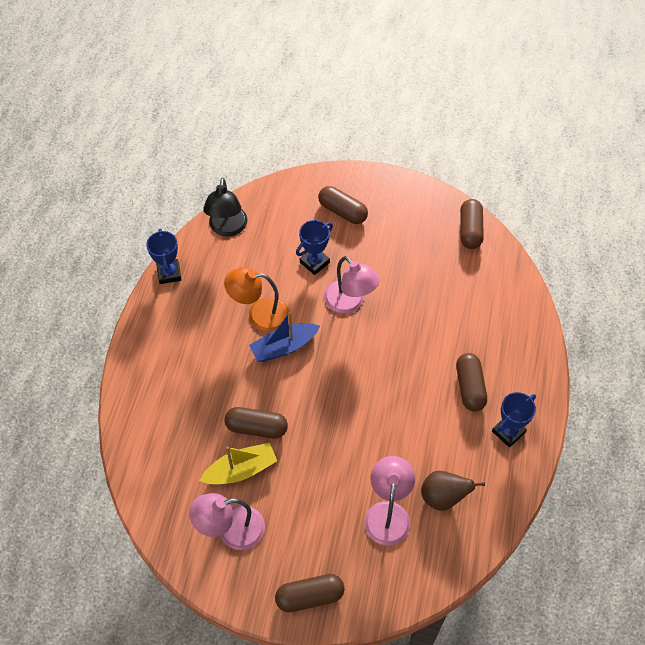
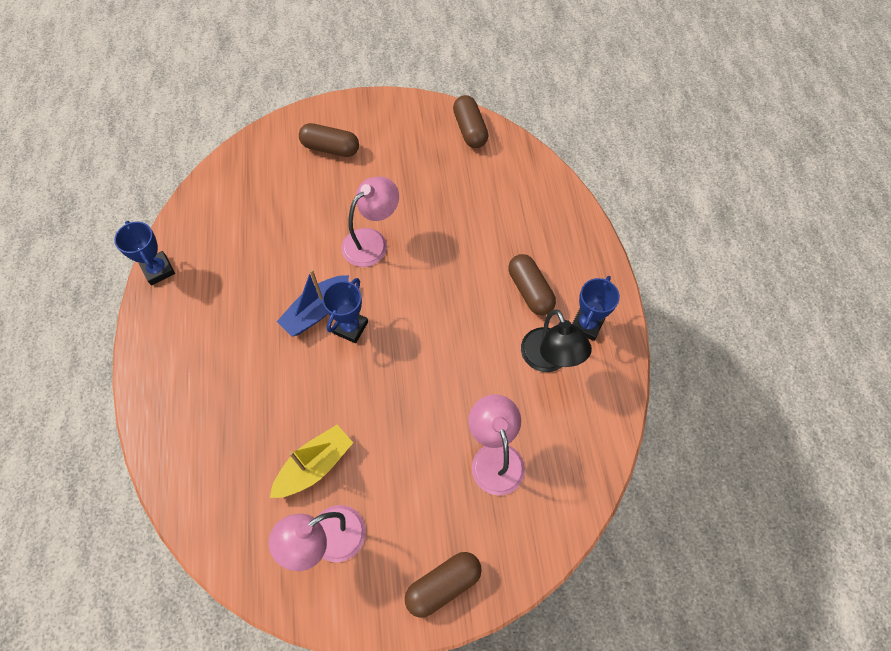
camera: 20 degrees left, 5 degrees up
(227, 228) = (210, 201): black lamp -> black lamp (549, 360)
(256, 428) = (316, 411): brown capsule -> none
(259, 314) = (277, 284): orange lamp -> none
(314, 262) = (319, 210): blue trophy -> blue trophy (350, 327)
(350, 303) = (372, 241): pink lamp -> pink lamp turned 75 degrees counterclockwise
(443, 497) = (546, 418): brown pear -> none

